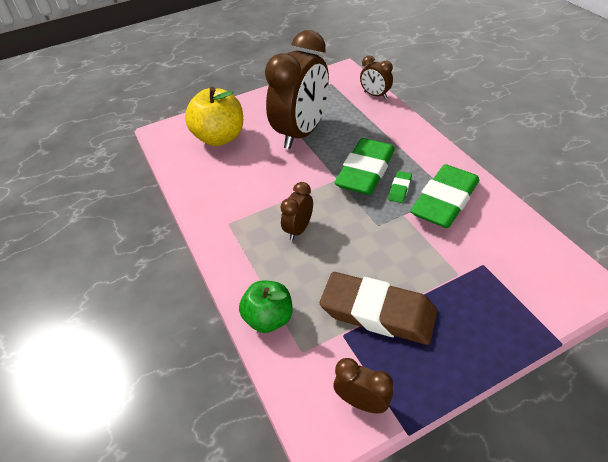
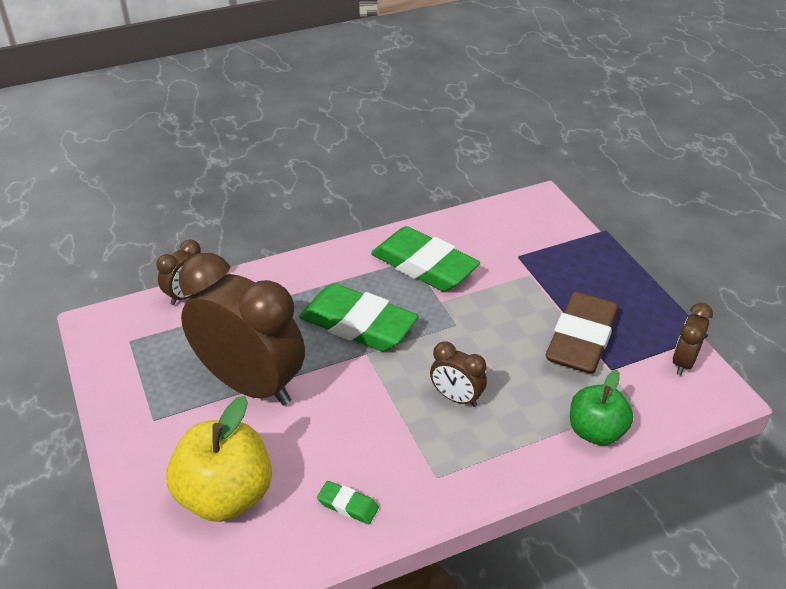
camera: 90 degrees left, 5 degrees down
(399, 189) = (397, 298): green eraser -> green eraser (348, 505)

